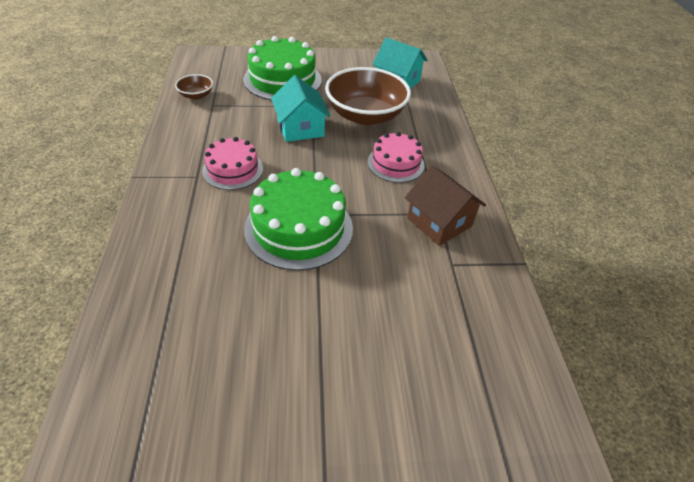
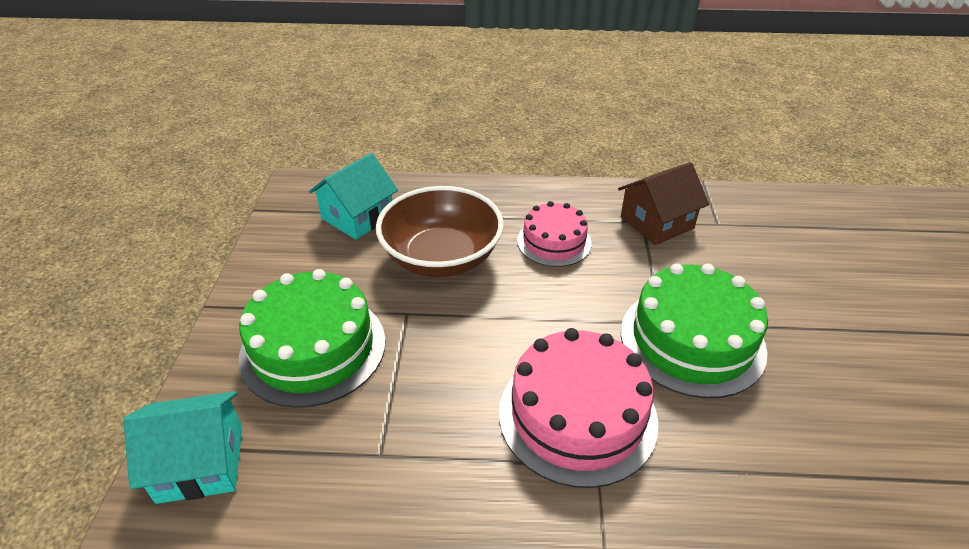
camera: 80 degrees left, 5 degrees down
(196, 95) = (337, 486): brown bowl -> none
(233, 170) = (577, 415): pink cake -> pink cake, size x1.63
(300, 128) = (468, 329): turquoise house -> turquoise house (201, 463)

